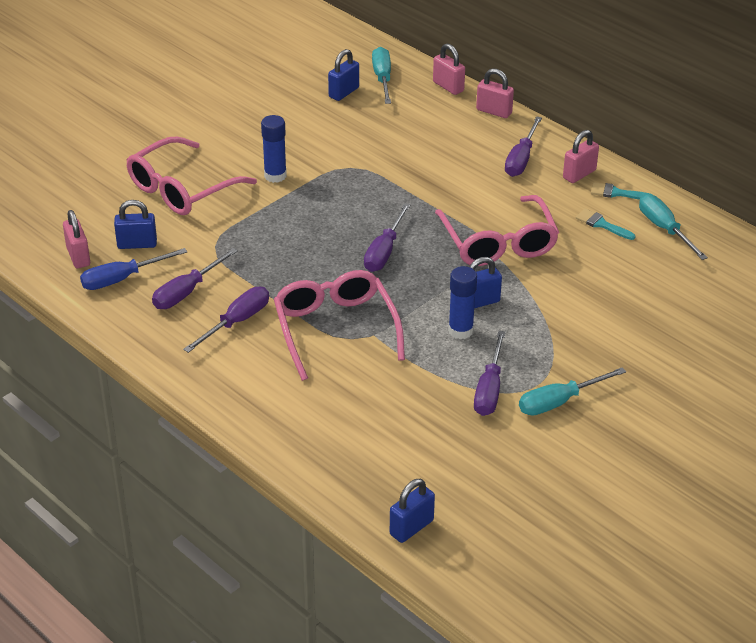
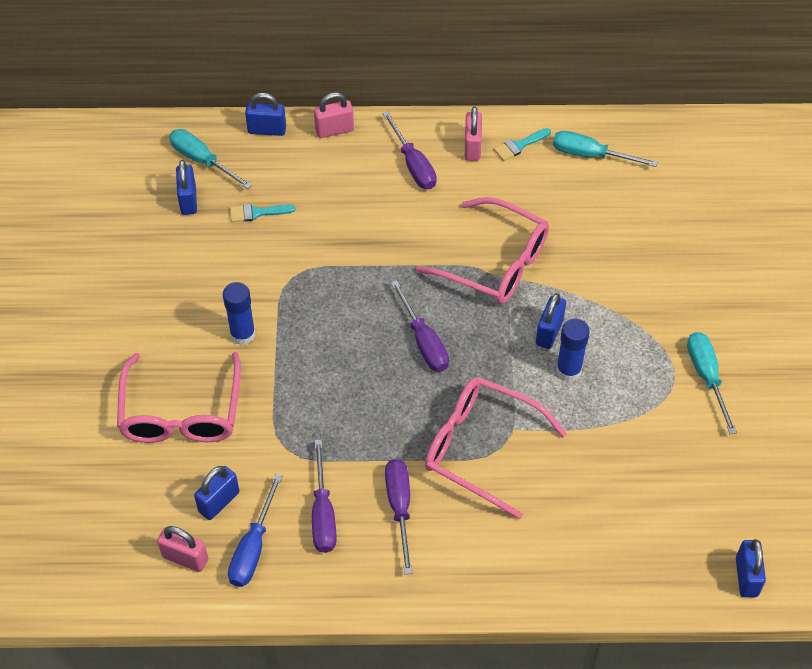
camera: 45 degrees left, 15 degrees up
(448, 86) = (267, 130): pink padlock -> blue padlock
(489, 389) = (650, 407): purple screwdriver -> none
(559, 402) = (706, 377): turquoise screwdriver -> turquoise screwdriver turned 150 degrees clockwise
(601, 224) = (544, 185): turquoise brush -> turquoise brush (257, 213)

